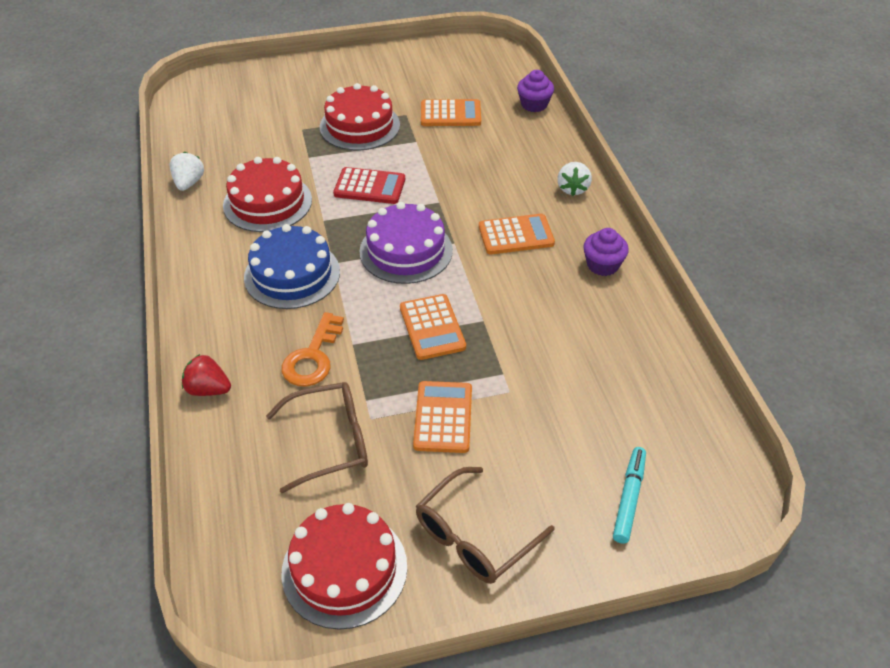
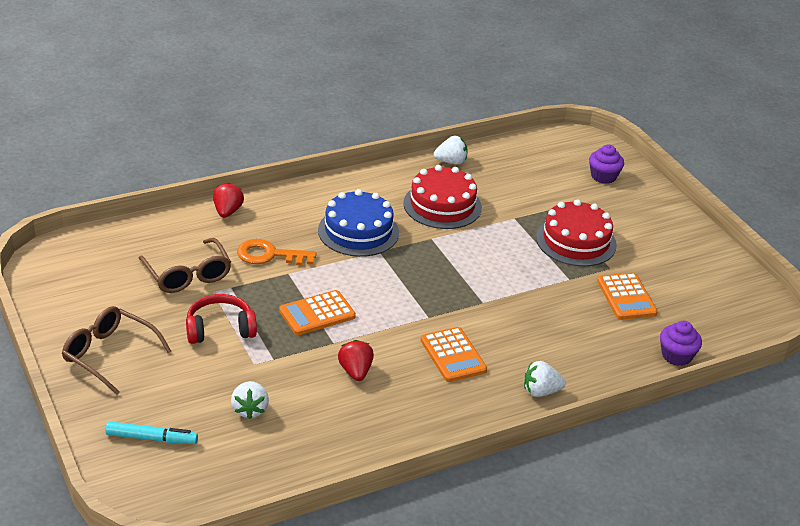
camera: 75 degrees right, 10 degrees down
(344, 569) = (79, 296): red cake -> none
(369, 187) = (487, 258): red calculator -> none
(406, 251) = (407, 289): purple cake -> none
(443, 417) = (220, 329): orange calculator -> red headphones
(532, 309) = (355, 371): none -> red strawberry
(585, 402) = (250, 409): none -> white strawberry
(602, 265) = (430, 416): purple cupcake -> purple cupcake (603, 176)

